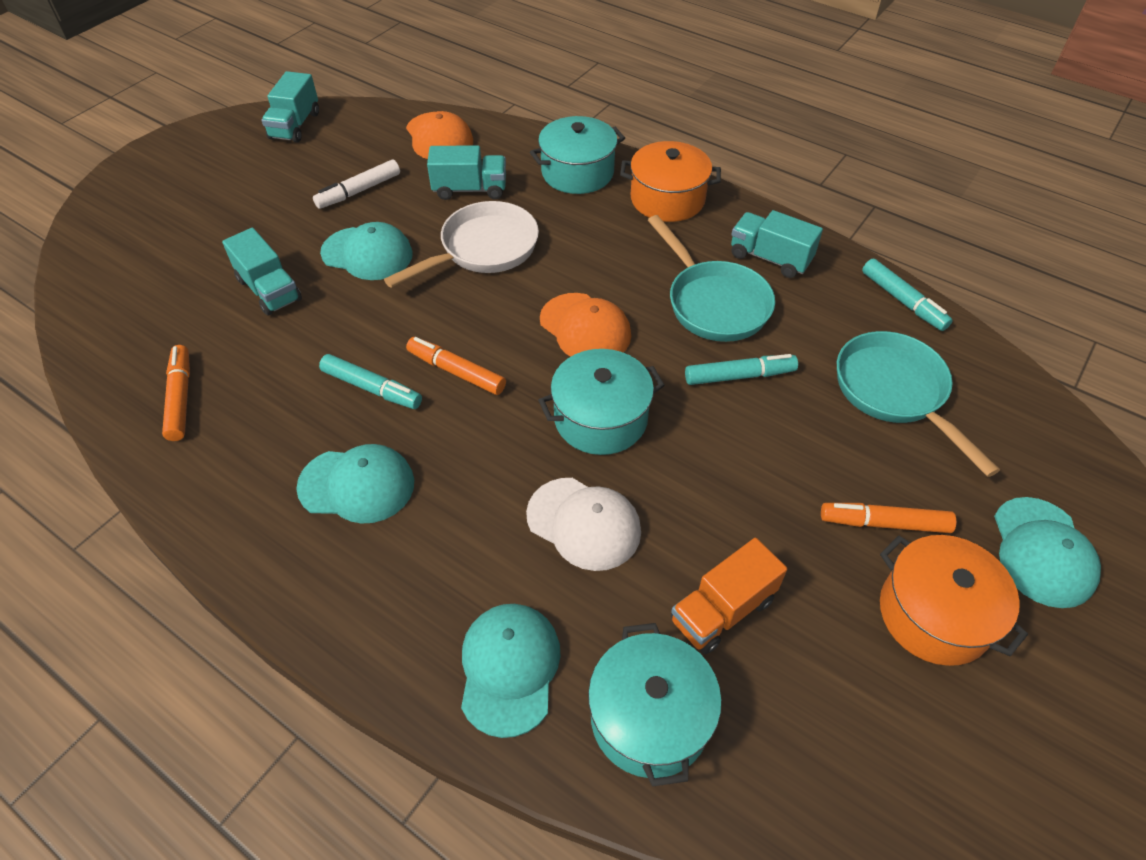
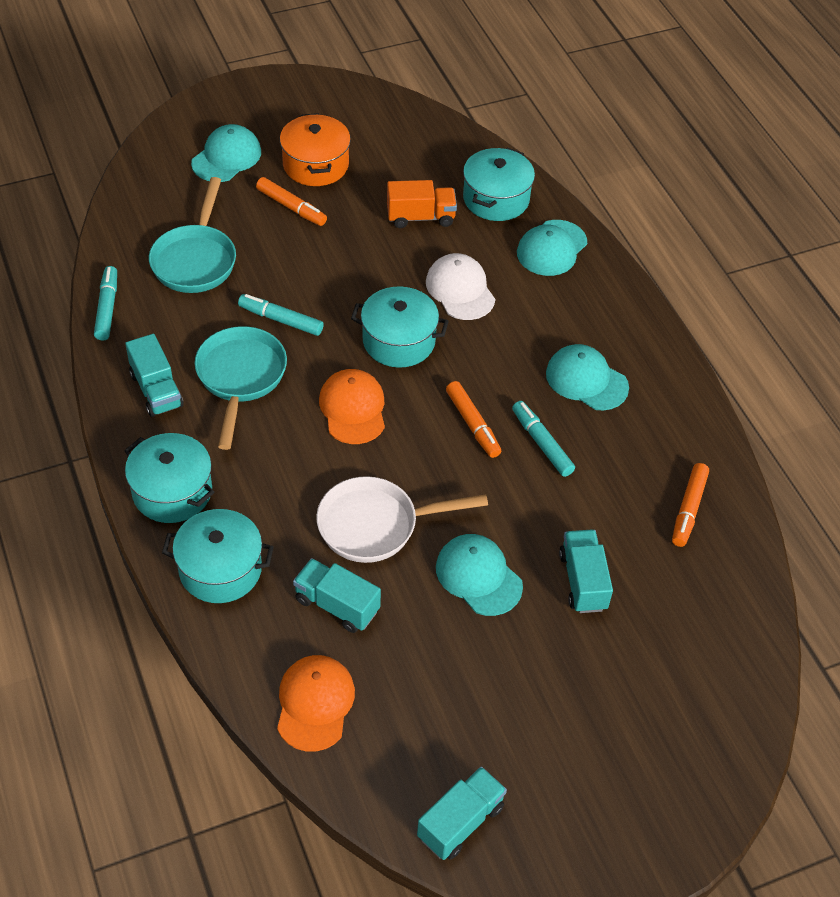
camera: 150 degrees left, 0 degrees up
(359, 191) = (444, 665): white marker -> none
(667, 199) = (172, 491): orange pot -> turquoise pot

